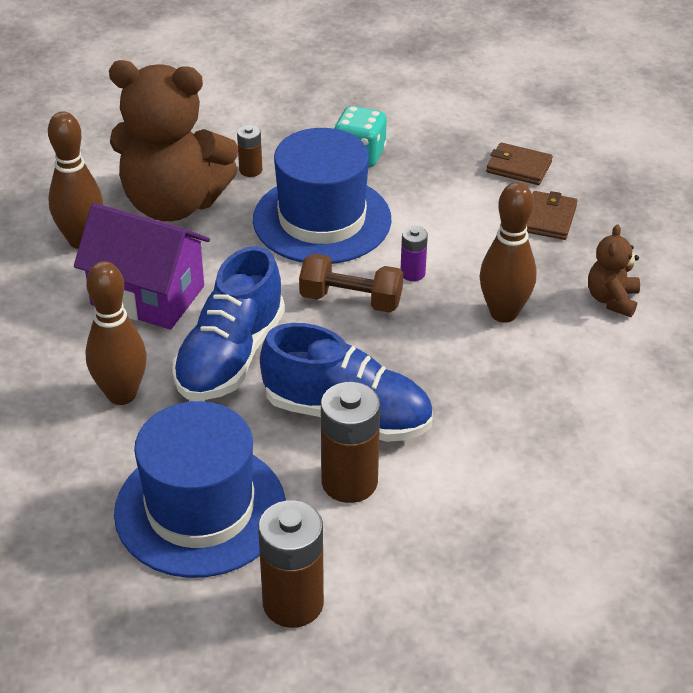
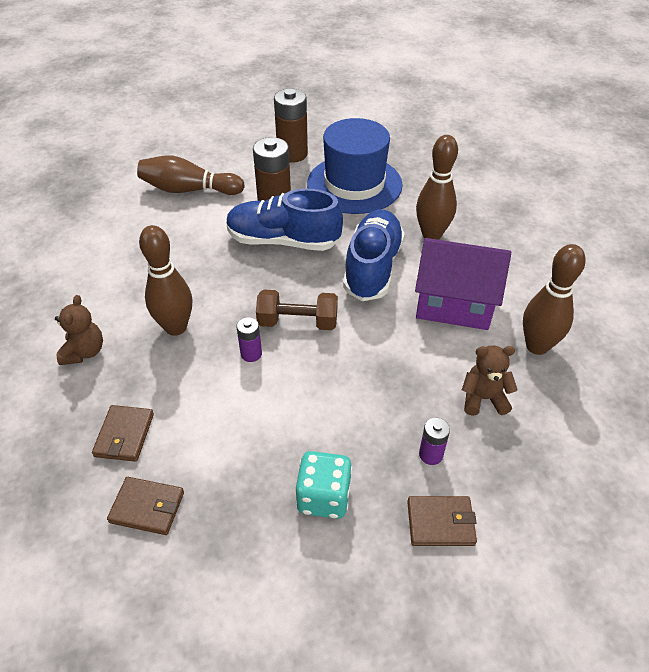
camera: 170 degrees right, 5 degrees up
(174, 203) = (483, 398): brown teddy bear -> brown teddy bear, size x0.44
(250, 170) = (430, 454): brown battery -> purple battery
(264, 130) = (440, 523): none -> brown wallet
(322, 220) = (341, 400): blue hat -> none
(496, 538) = (189, 190): none -> brown bowling pin

